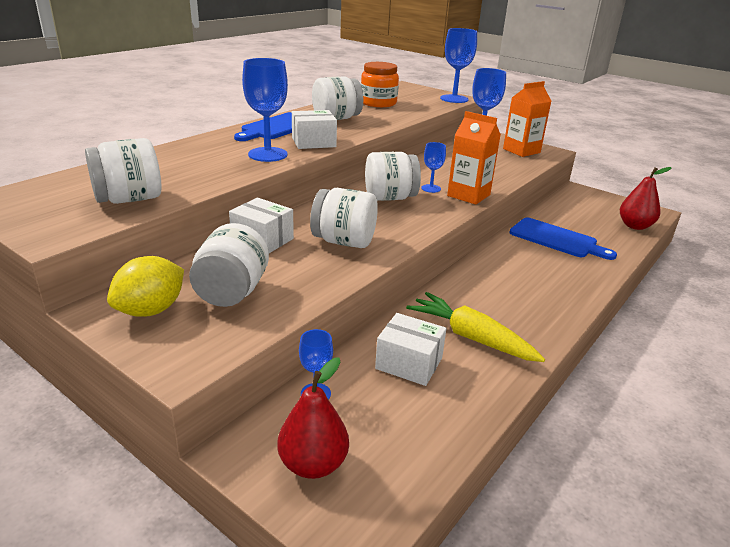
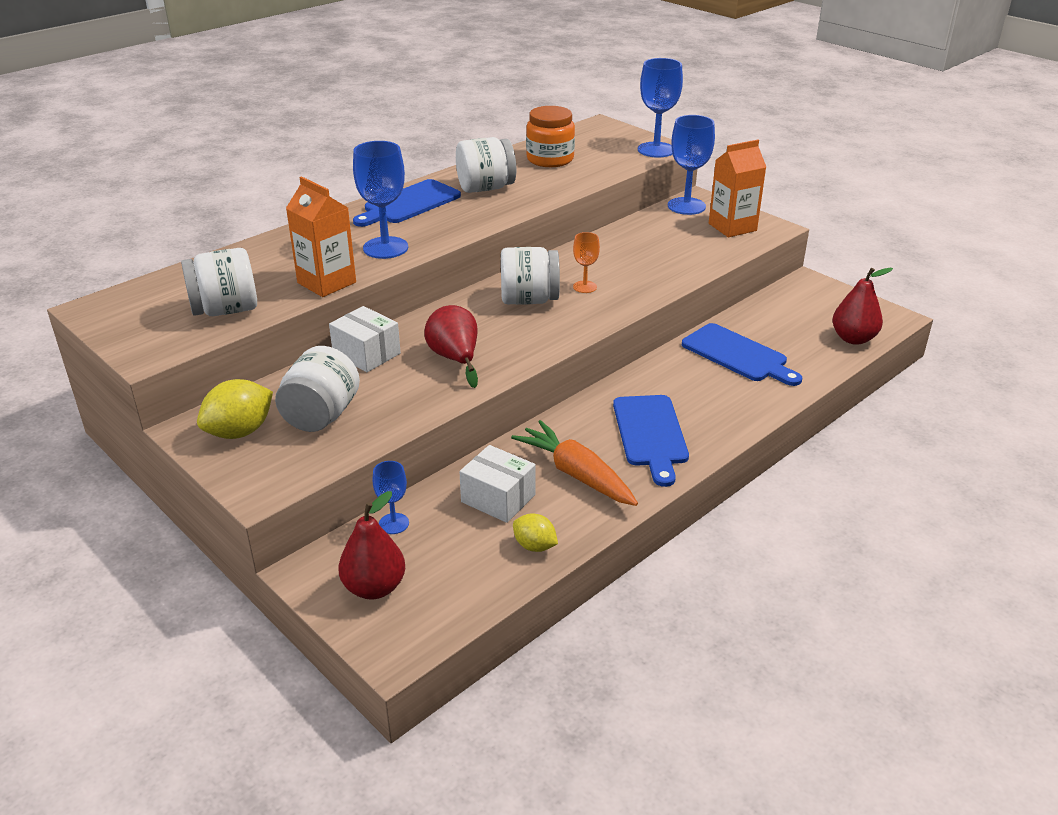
camera: 10 degrees right, 5 degrees up
(313, 142) = (444, 228): white box -> none
(344, 241) = (455, 359): white jar -> red pear
(431, 188) = (585, 287): blue goblet -> orange goblet
(461, 407) = (534, 546): none -> yellow lemon
(468, 195) = (627, 298): orange carton -> orange carton (326, 282)
(471, 337) = (576, 474): yellow carrot -> orange carrot
(519, 301) = (651, 434): none -> blue cutting board

